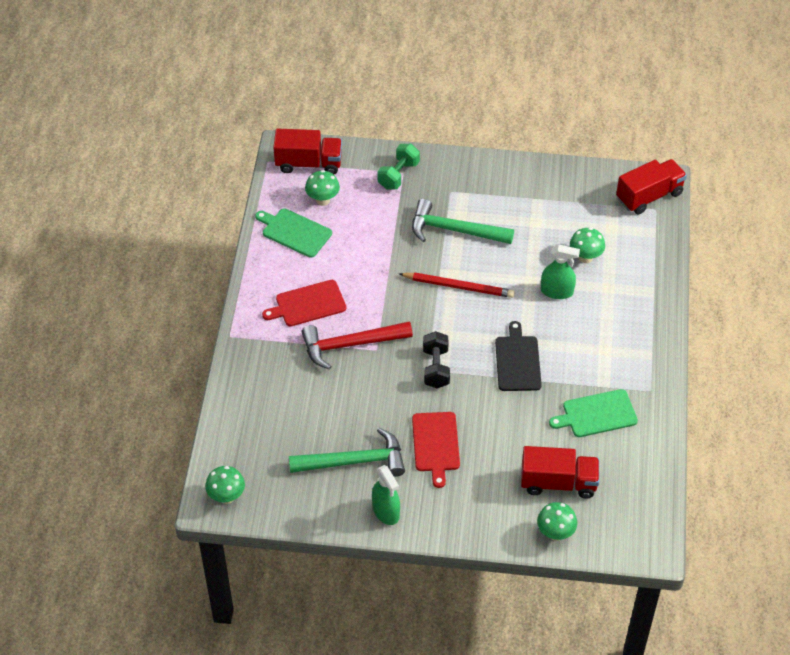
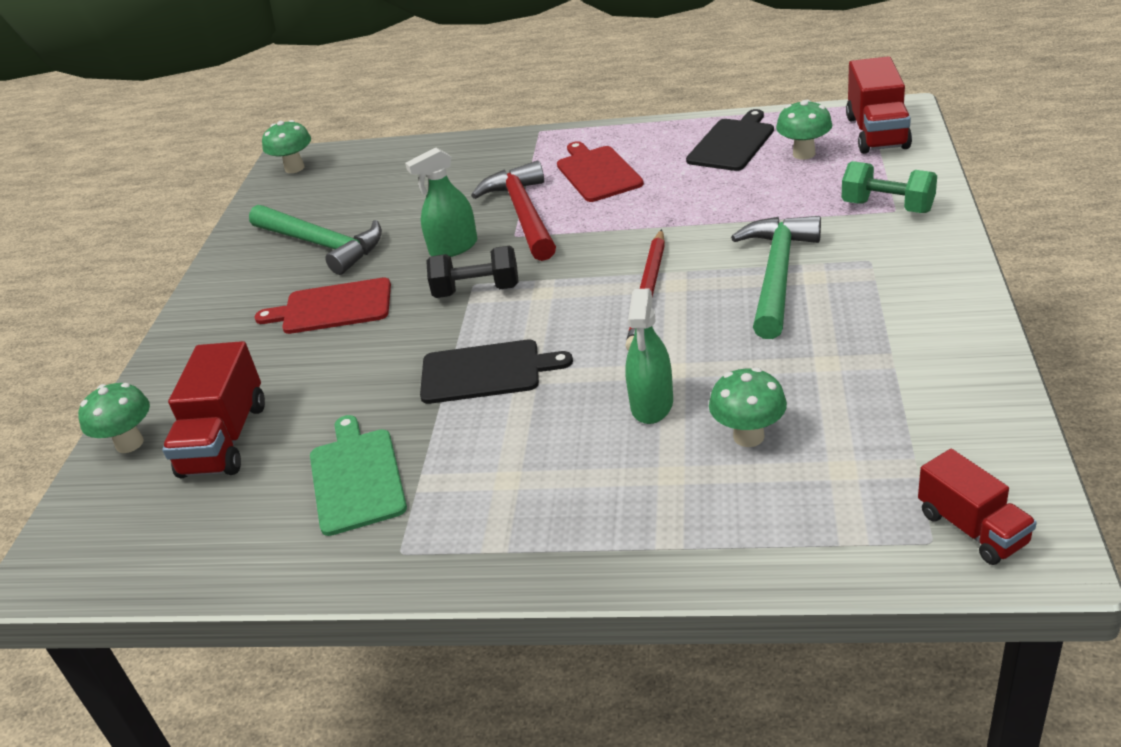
camera: 95 degrees right, 15 degrees down
(294, 232) = (732, 143): green cutting board -> black cutting board
(354, 461) = (322, 244): green hammer -> green hammer turned 45 degrees counterclockwise
(386, 511) = (233, 279): green spray bottle -> green spray bottle (453, 247)
(649, 196) = (972, 528): red truck -> red truck, size x0.66

